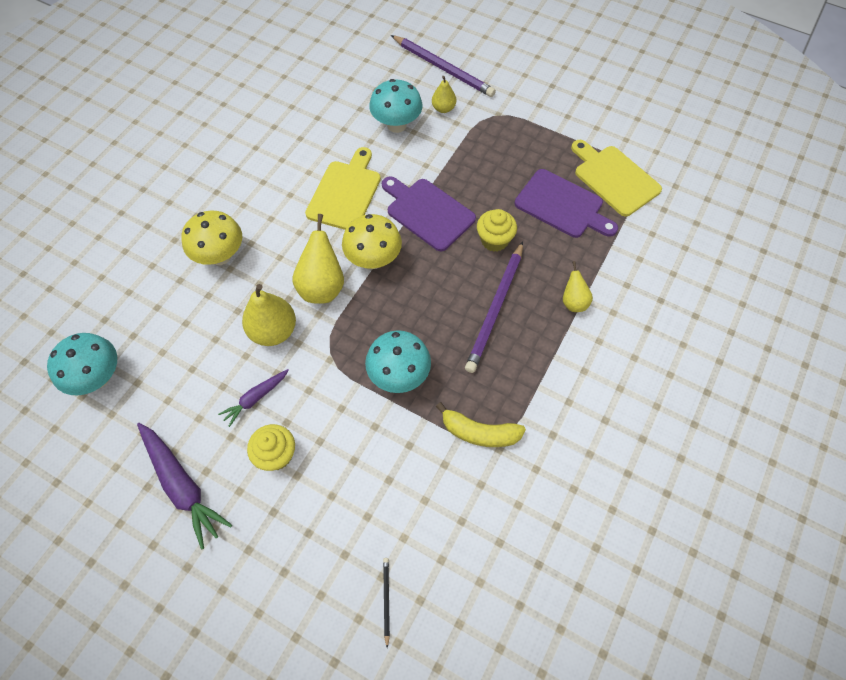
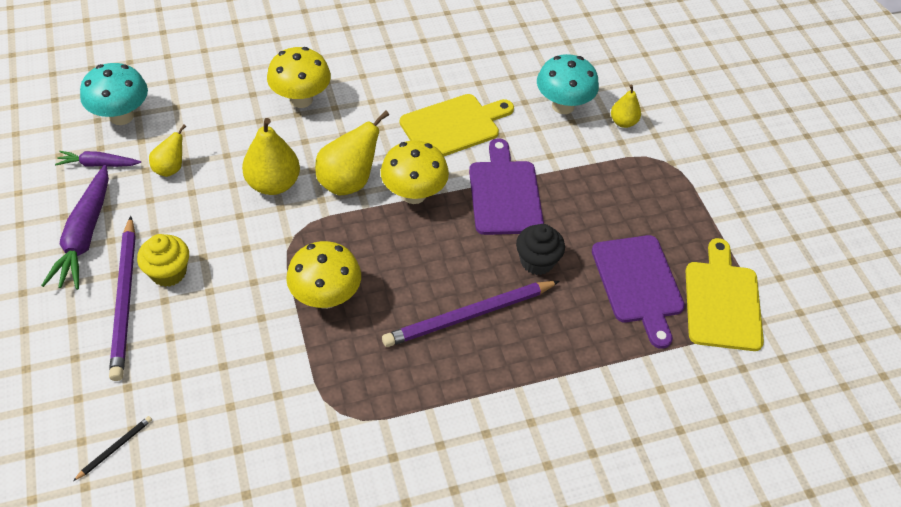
camera: 40 degrees right, 10 degrees down
(255, 398) = (203, 220): purple carrot -> purple carrot (98, 164)
(399, 375) = (326, 297): turquoise mushroom -> yellow mushroom
(443, 68) = (664, 90): purple pencil -> purple pencil (125, 300)
(479, 432) = (334, 397): yellow banana -> none
(494, 240) = (537, 261): yellow cupcake -> black cupcake
(573, 302) = (547, 370): yellow pear -> yellow pear (171, 168)

